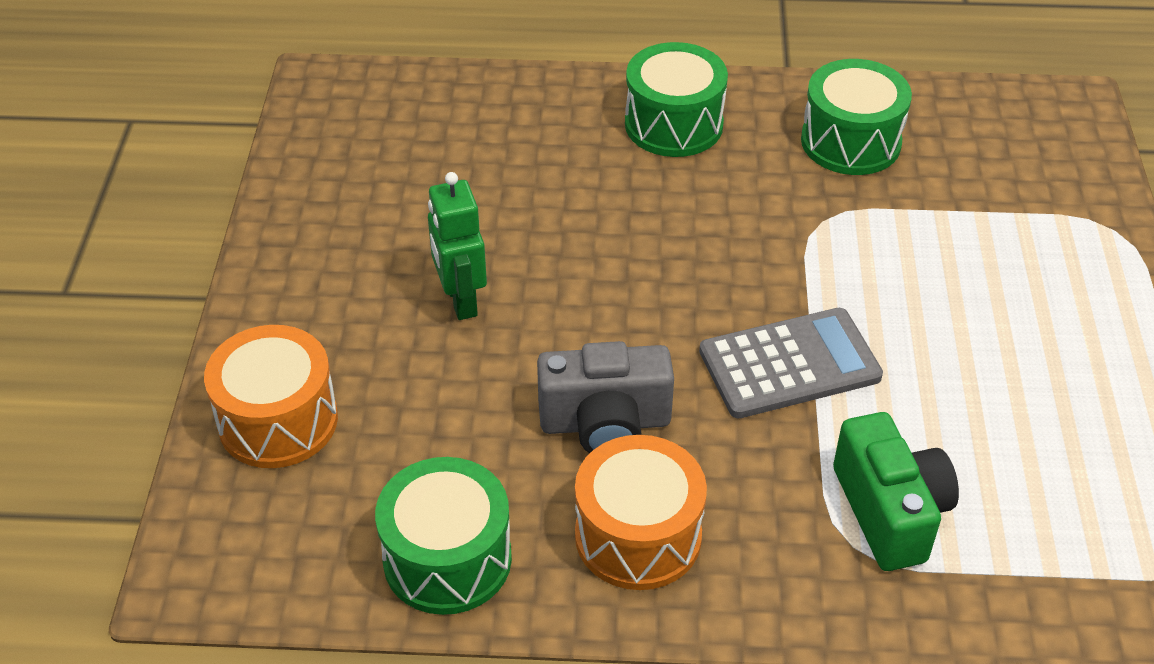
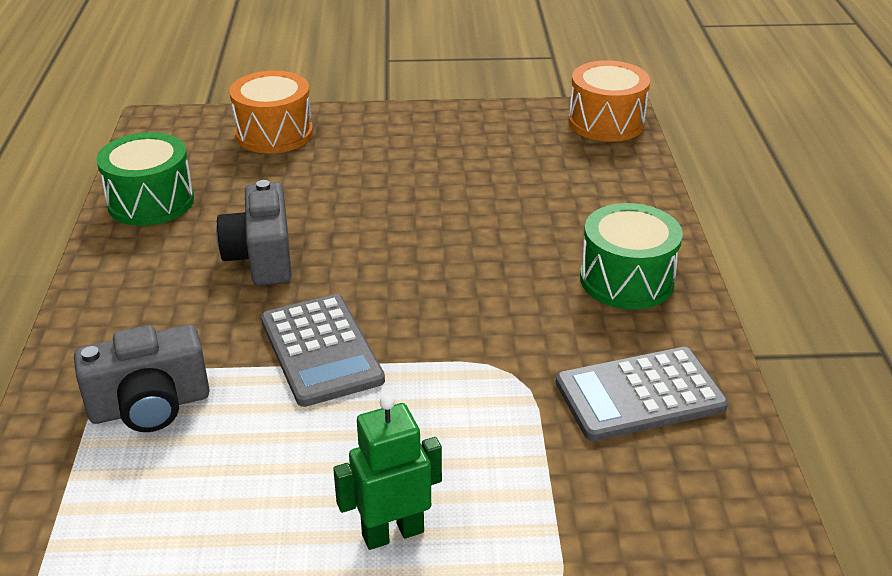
camera: 85 degrees right, 10 degrees down
(460, 300) = (386, 189): green robot -> green robot (392, 533)
(638, 536) = (153, 276): orange drum -> orange drum (606, 122)
(850, 142) = (640, 395): green drum -> grey calculator
(890, 512) = (150, 406): green camera -> grey camera

